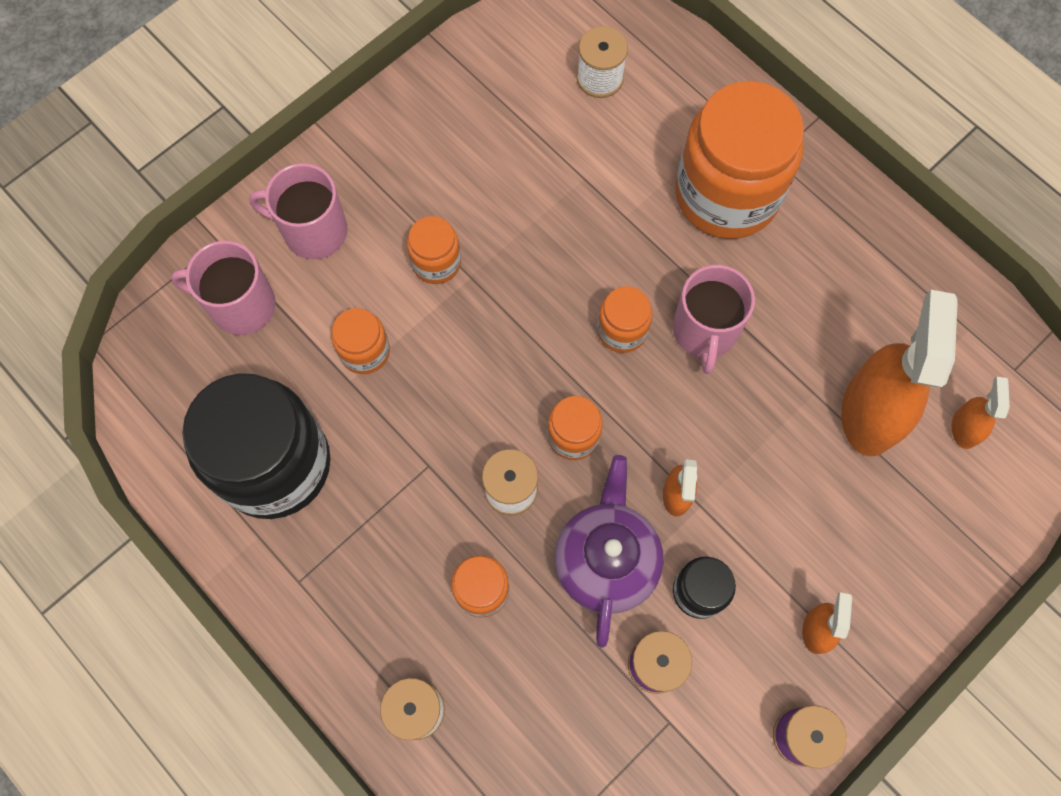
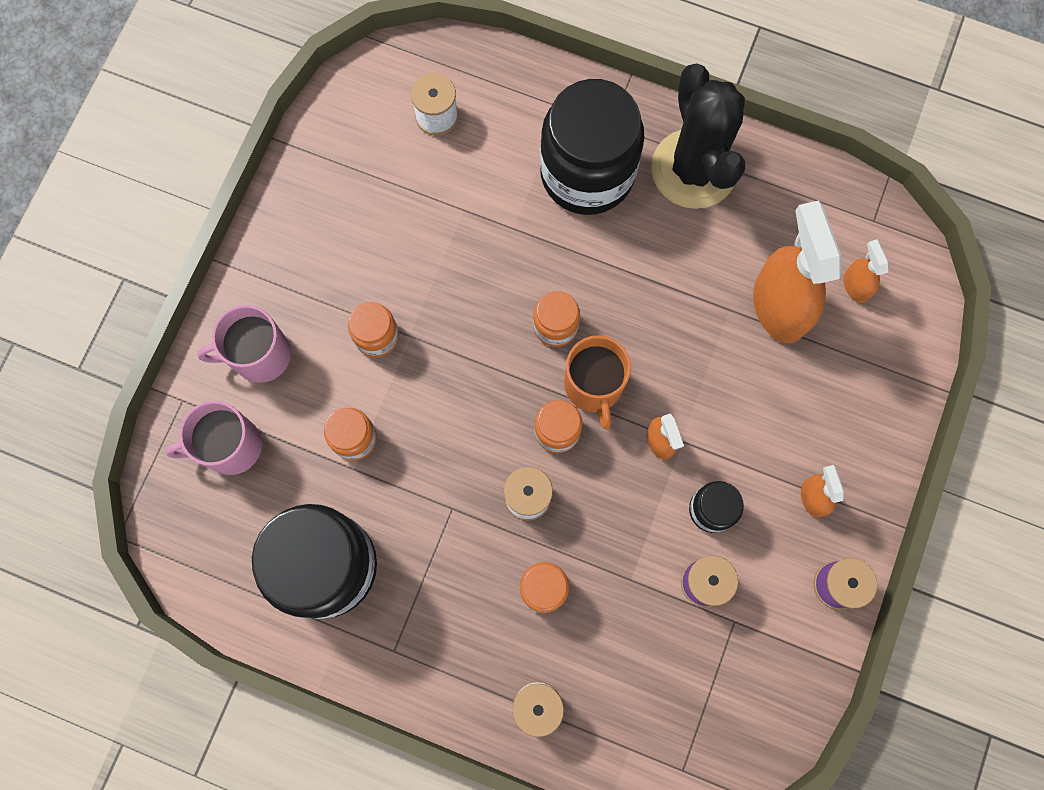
camera: 25 degrees left, 5 degrees up
(606, 561) = (629, 519): purple teapot -> none
(633, 408) = (594, 386): none -> orange mug
(704, 331) = (621, 297): pink mug -> none
(726, 194) = (587, 173): orange jar -> black jar
(841, 236) = (694, 169): none -> black cactus

